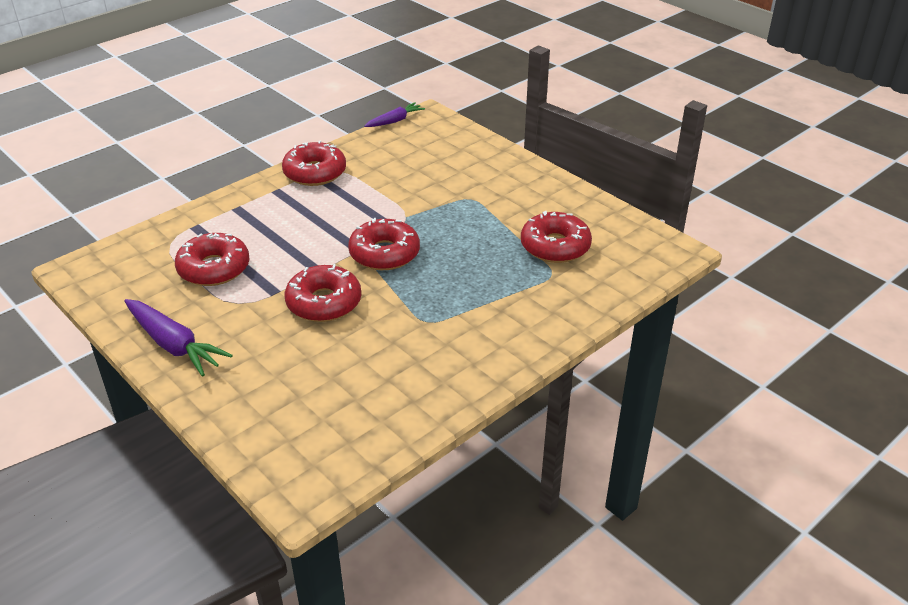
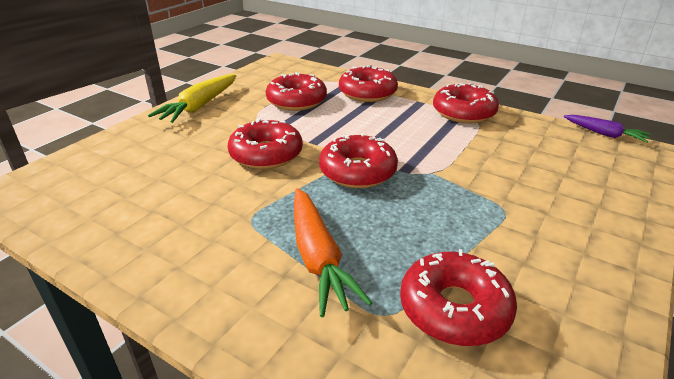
camera: 75 degrees right, 5 degrees down
(174, 345) = (199, 106): purple carrot -> yellow carrot
(229, 217) = (367, 93): none -> red donut
(489, 292) = (318, 257): none -> orange carrot

